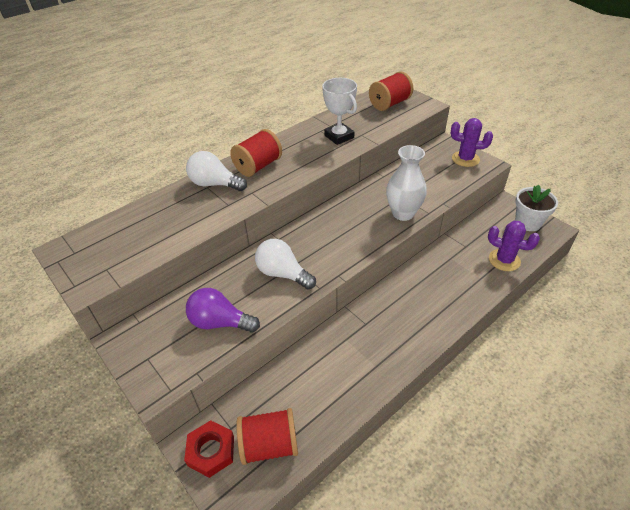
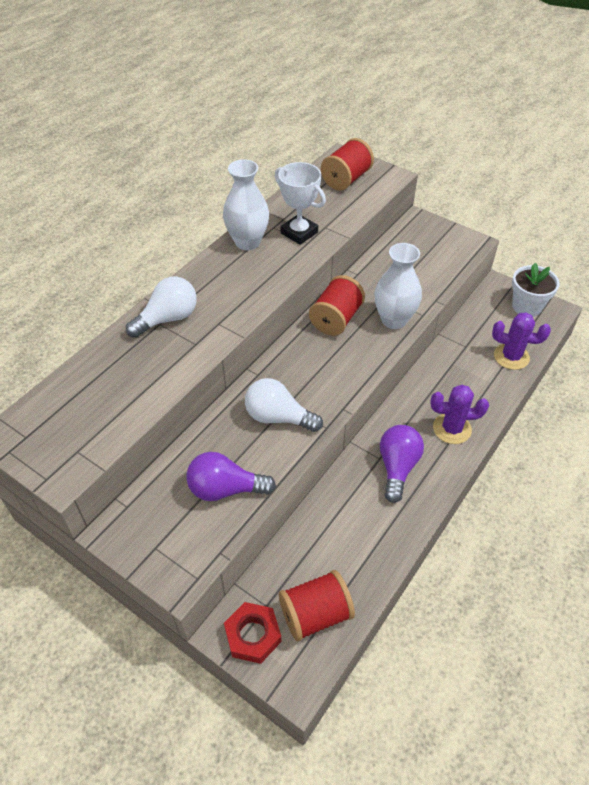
camera: 15 degrees left, 5 degrees up
(215, 184) = (168, 319): white light bulb -> white light bulb turned 135 degrees clockwise
(258, 166) = (213, 286): red spool -> red spool (336, 319)
(296, 139) = (247, 242): none -> white vase
(378, 334) = (397, 467): none -> purple light bulb
(465, 159) = (446, 239): purple cactus -> purple cactus (452, 429)

